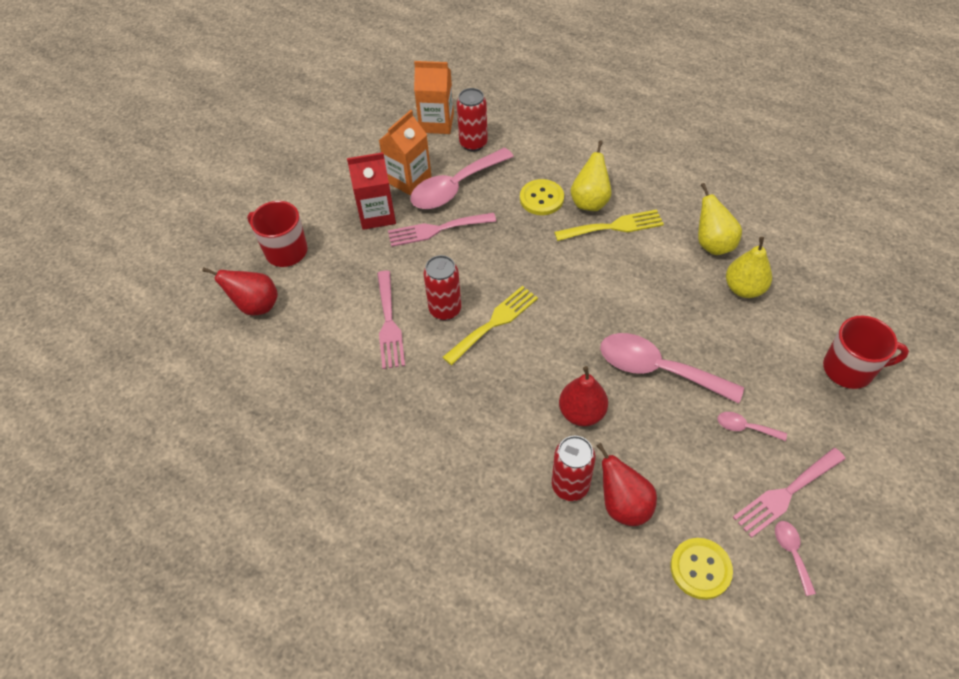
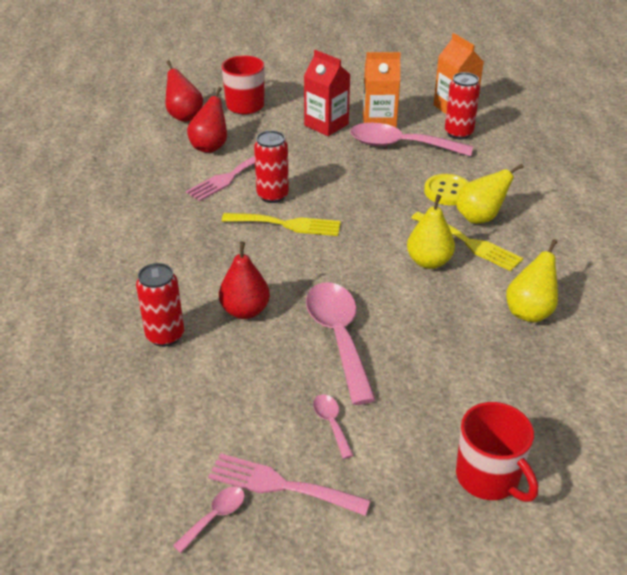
camera: 50 degrees right, 15 degrees down
(436, 230) = (346, 156): pink fork -> none
(623, 504) = (173, 375): red pear -> red pear (210, 147)
(700, 569) = (145, 454): yellow button -> none
(744, 288) = (500, 355): yellow pear -> yellow pear (429, 262)

